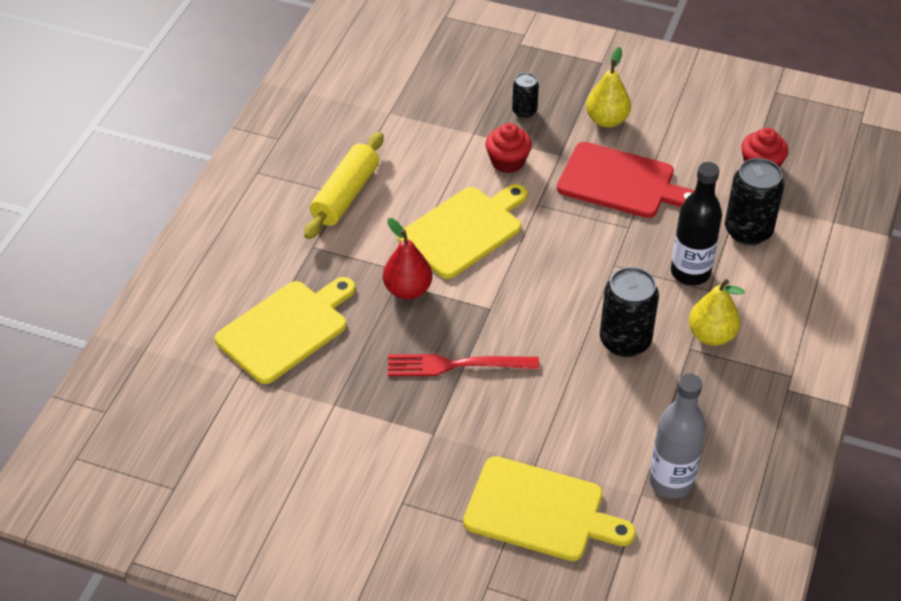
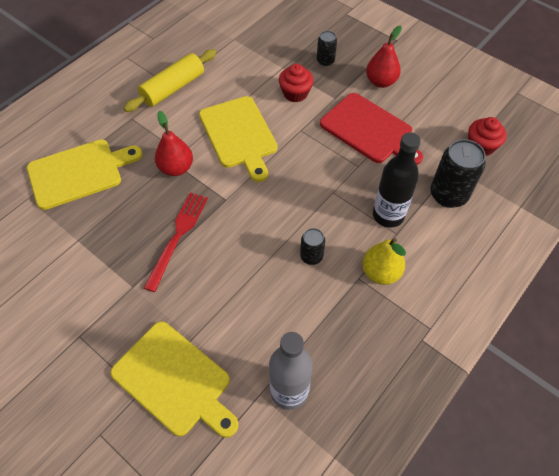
camera: 20 degrees right, 10 degrees up
(456, 365) = (178, 236): red fork -> red fork turned 90 degrees clockwise
(464, 230) = (239, 135): yellow cutting board -> yellow cutting board turned 90 degrees clockwise
(607, 120) = (381, 82): yellow pear -> red pear
(625, 341) = (311, 256): black can -> black can, size x0.55

